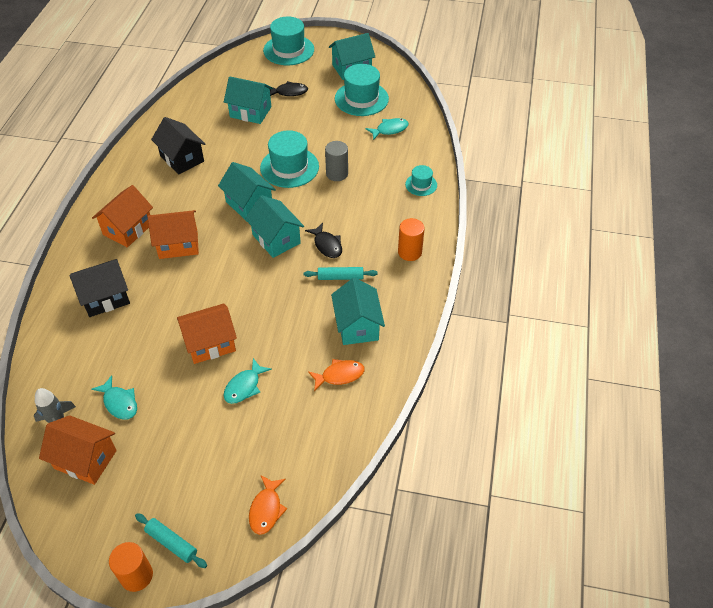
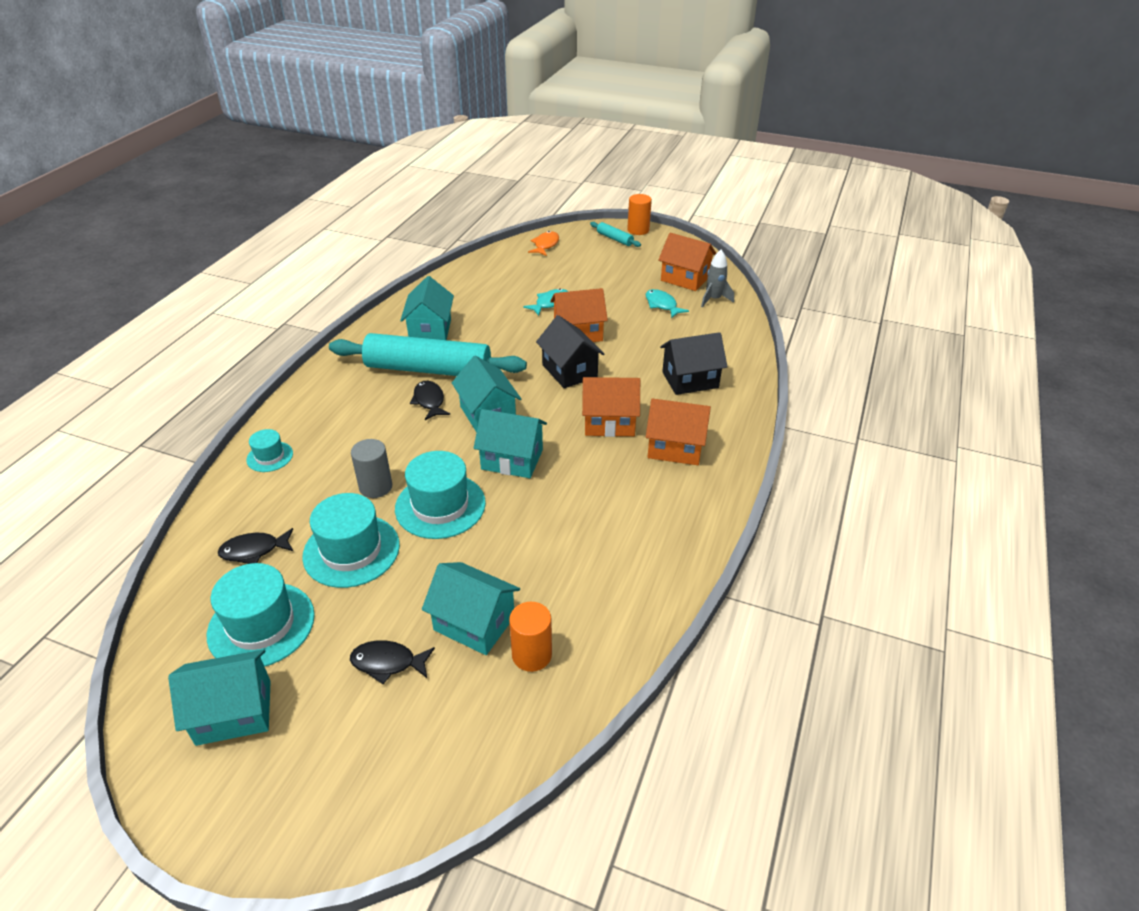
camera: 170 degrees left, 10 degrees down
(128, 229) = (675, 448): orange house -> orange house turned 60 degrees clockwise
(182, 158) = (603, 542): black house -> black house (569, 371)
(249, 204) = (512, 459): turquoise house -> turquoise house turned 45 degrees counterclockwise
(288, 50) = (342, 802): turquoise hat -> turquoise hat (351, 550)
(339, 375) = (463, 301): orange fish -> none
(340, 277) = (428, 369): turquoise rolling pin -> turquoise rolling pin, size x2.41
(390, 130) = (254, 550): turquoise fish -> black fish
(409, 252) = (338, 383): orange cylinder -> orange cylinder (531, 655)

